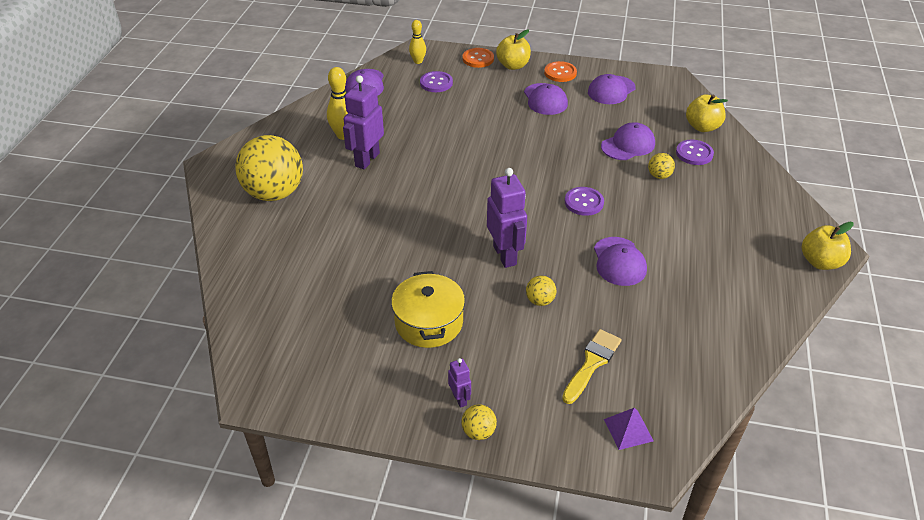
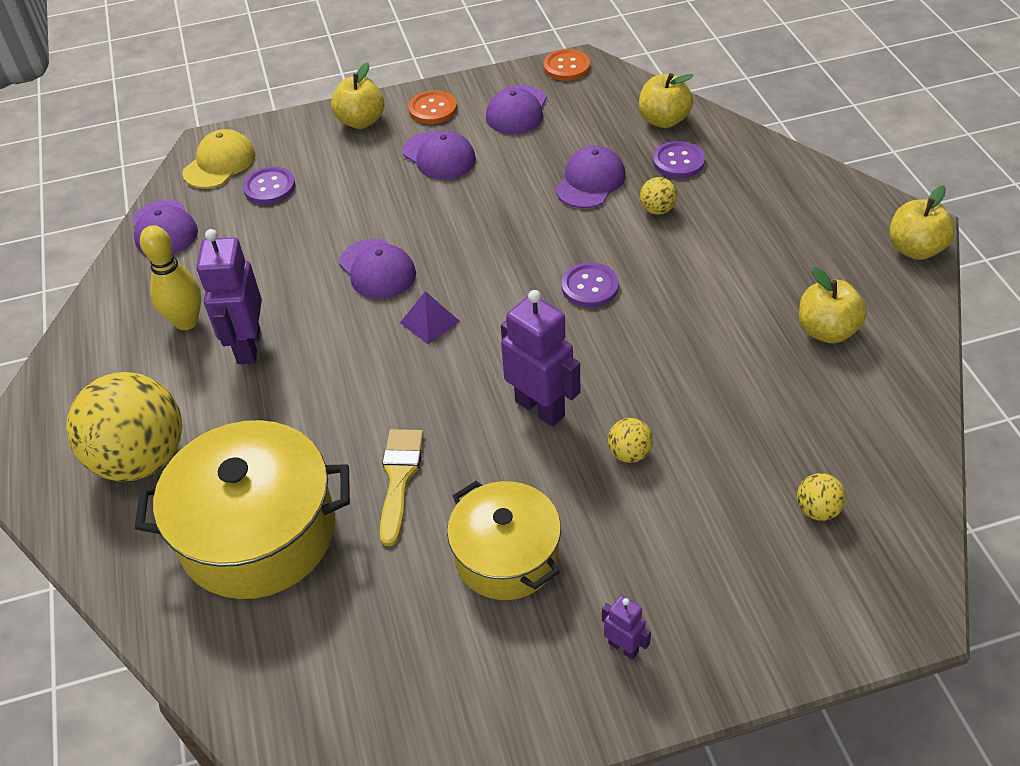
camera: 25 degrees left, 5 degrees up
(306, 253) = (258, 533): none -> yellow pot
(418, 61) = (219, 163): yellow bowling pin -> yellow cap
(478, 59) = (305, 128): orange button -> orange button (566, 67)
(478, 432) = (679, 682): yellow ball -> yellow ball (817, 510)
(592, 363) = (752, 511): yellow brush -> yellow brush (399, 478)
(619, 261) = (689, 352): purple cap -> purple cap (377, 269)
(628, 430) = (855, 581): purple pyramid -> purple pyramid (429, 322)
(719, 285) = (826, 331): none -> yellow apple

